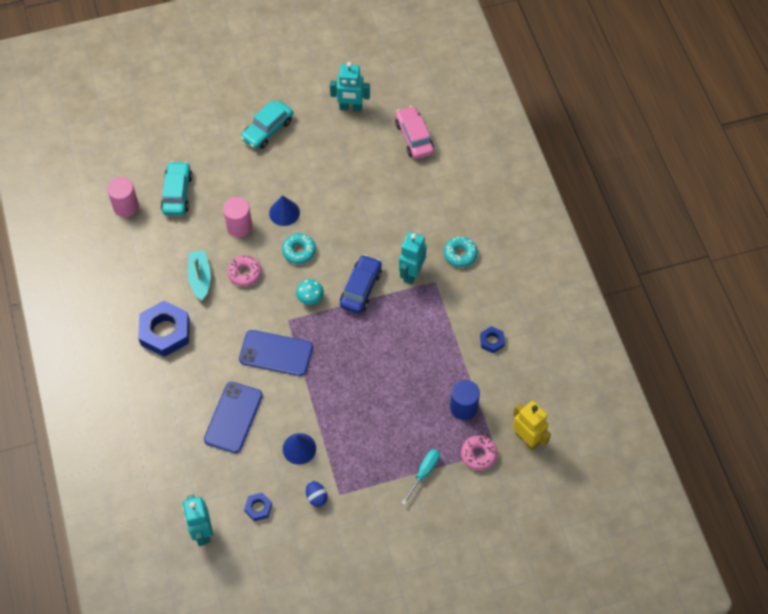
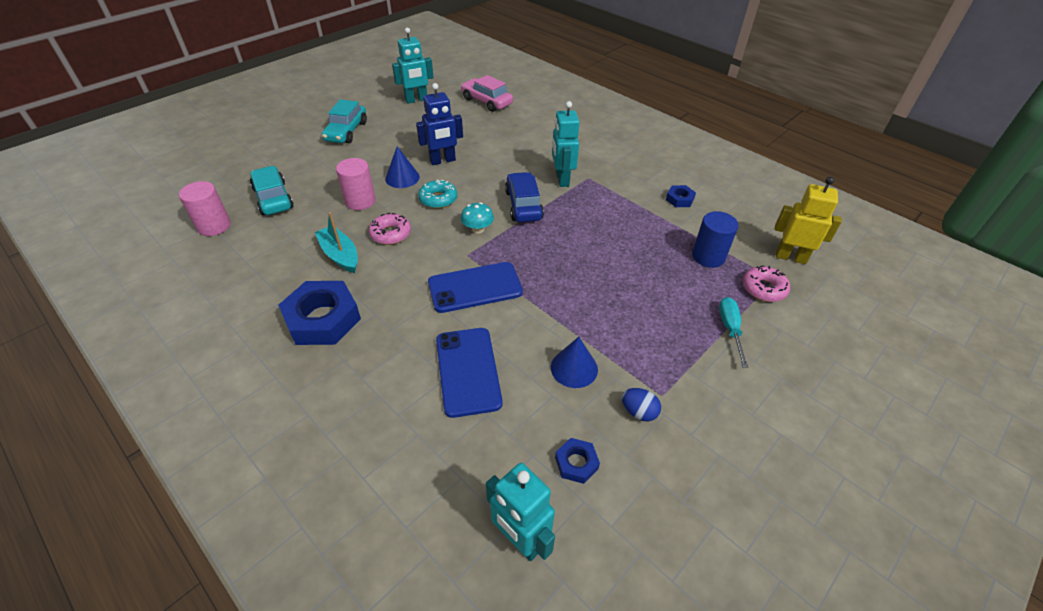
camera: 30 degrees left, 15 degrees down
(327, 205) = (442, 161): none -> blue robot
(460, 254) = (592, 154): turquoise donut -> none

